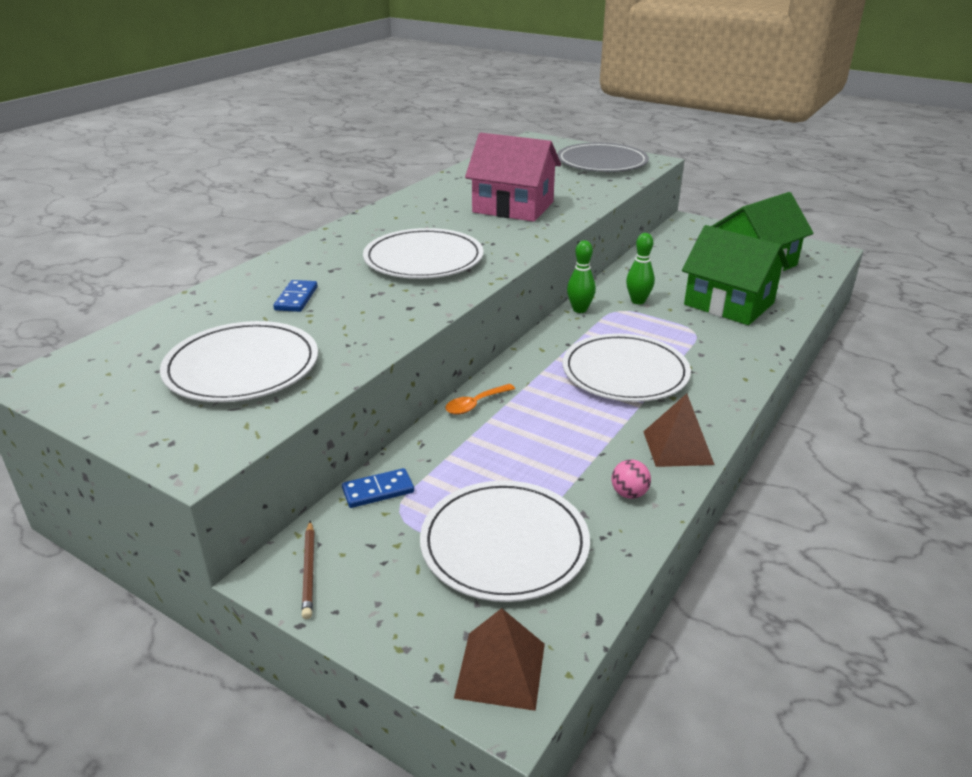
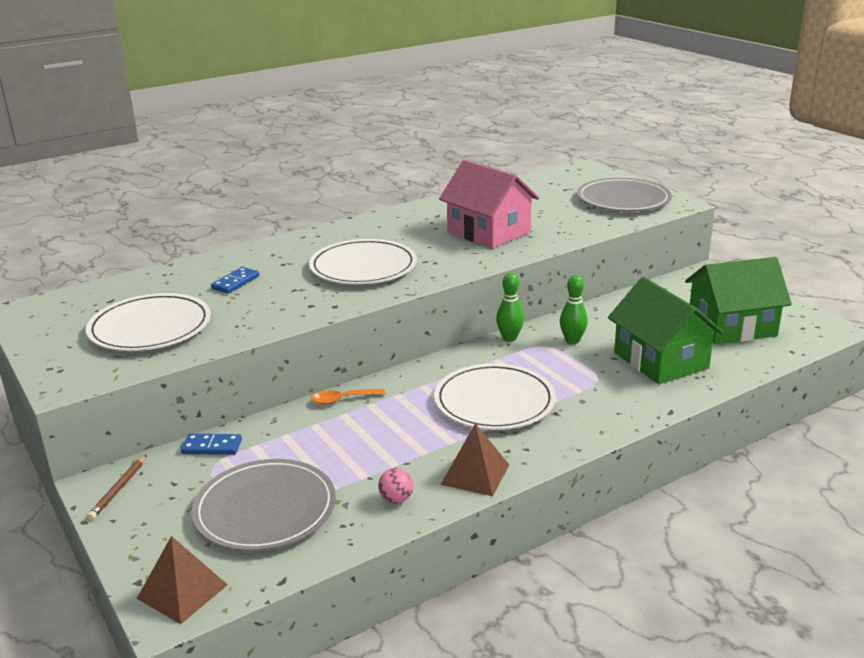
camera: 25 degrees right, 5 degrees down
(504, 544) = (265, 509): white plate -> grey plate

